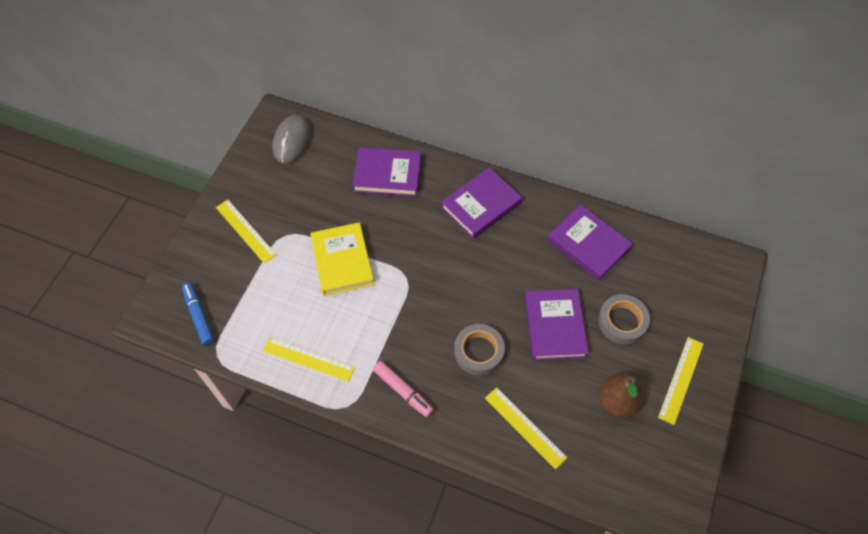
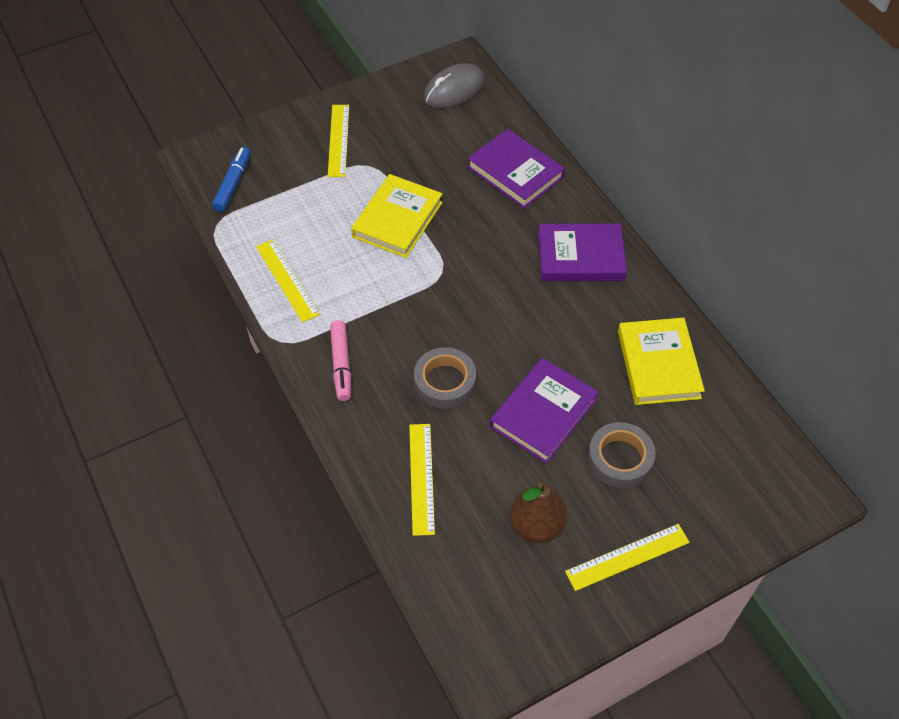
camera: 40 degrees right, 5 degrees down
(588, 244) = (658, 364): purple book -> yellow book

